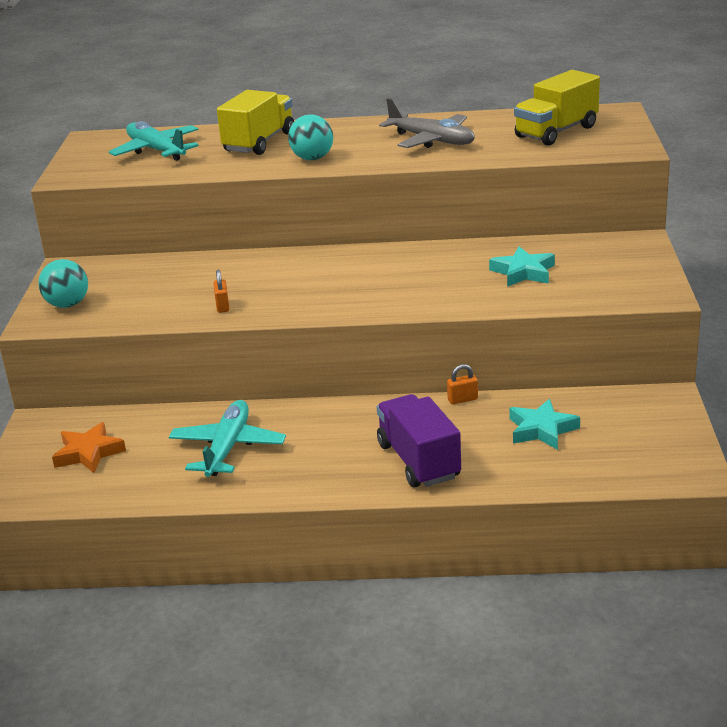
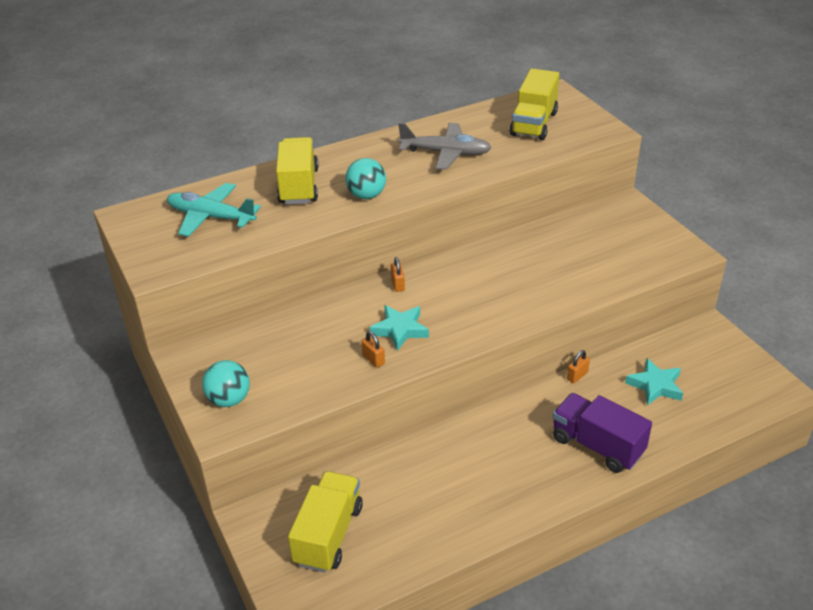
camera: 30 degrees left, 10 degrees up
(88, 453) = (328, 535): orange star -> yellow truck
(228, 448) = (442, 486): turquoise plane -> none
(312, 257) = (398, 285): none -> orange padlock
(523, 272) = (576, 256): turquoise star -> turquoise star (400, 330)

